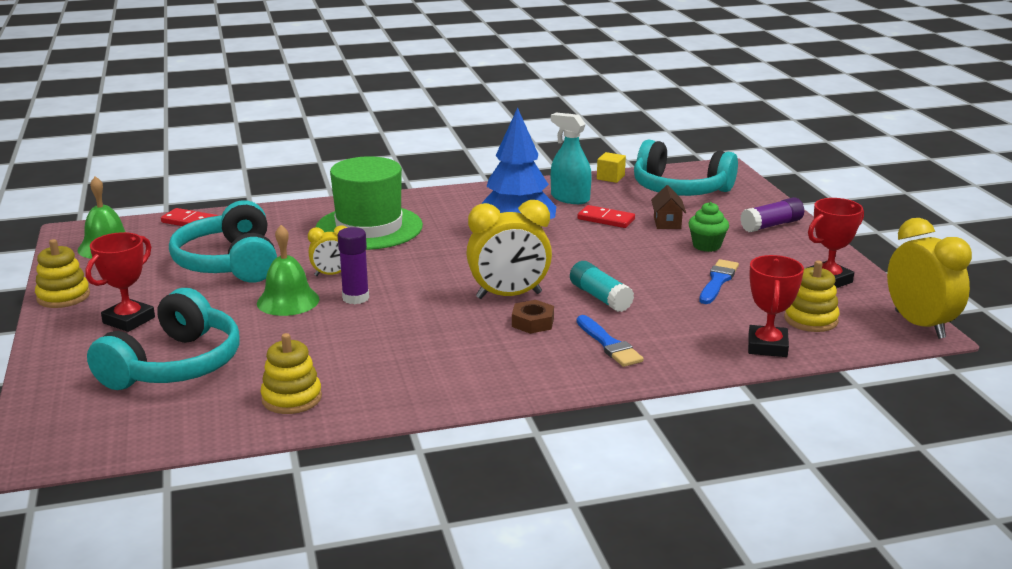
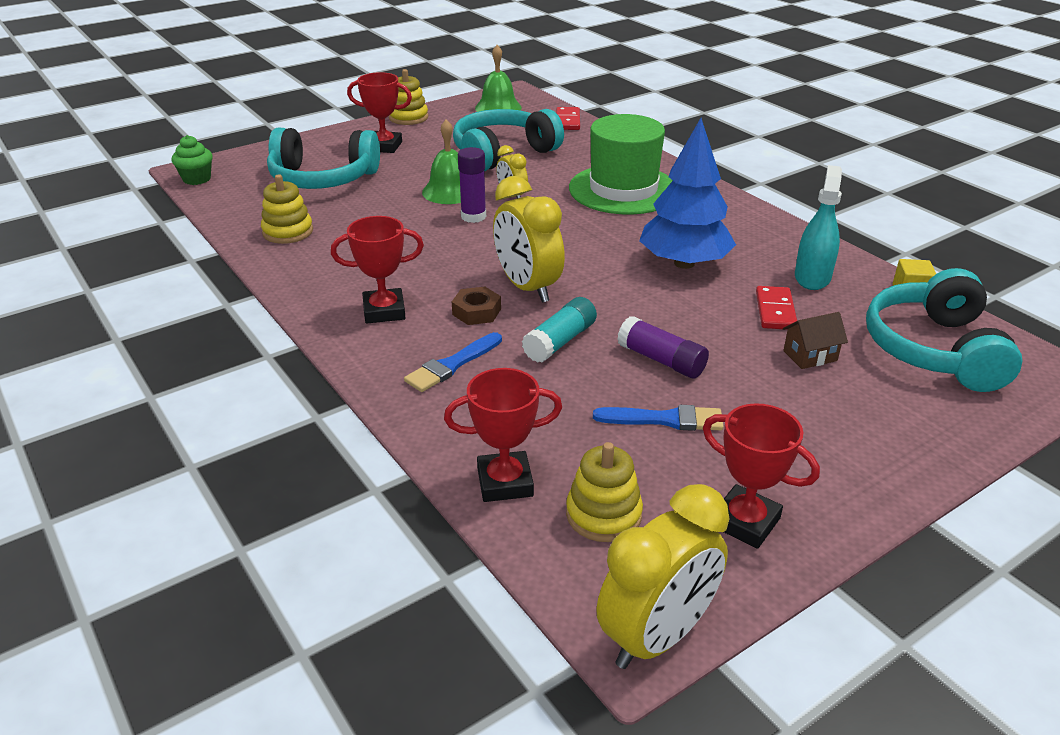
camera: 70 degrees right, 10 degrees up
(502, 363) = (384, 311): none -> red trophy
(706, 246) = (766, 397): green cupcake -> green cupcake (197, 179)
(771, 225) = (894, 446): purple glue stick -> purple glue stick (661, 360)

